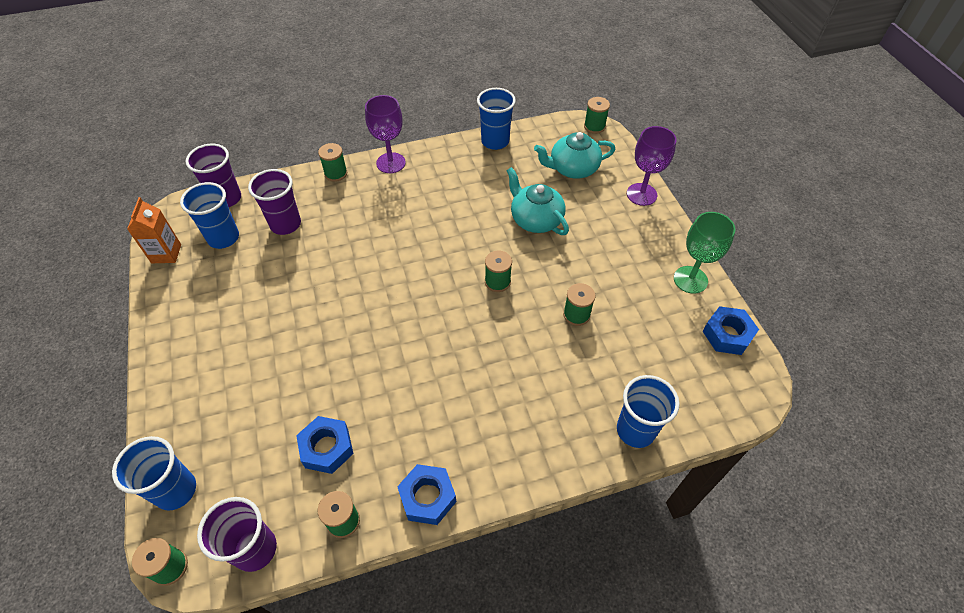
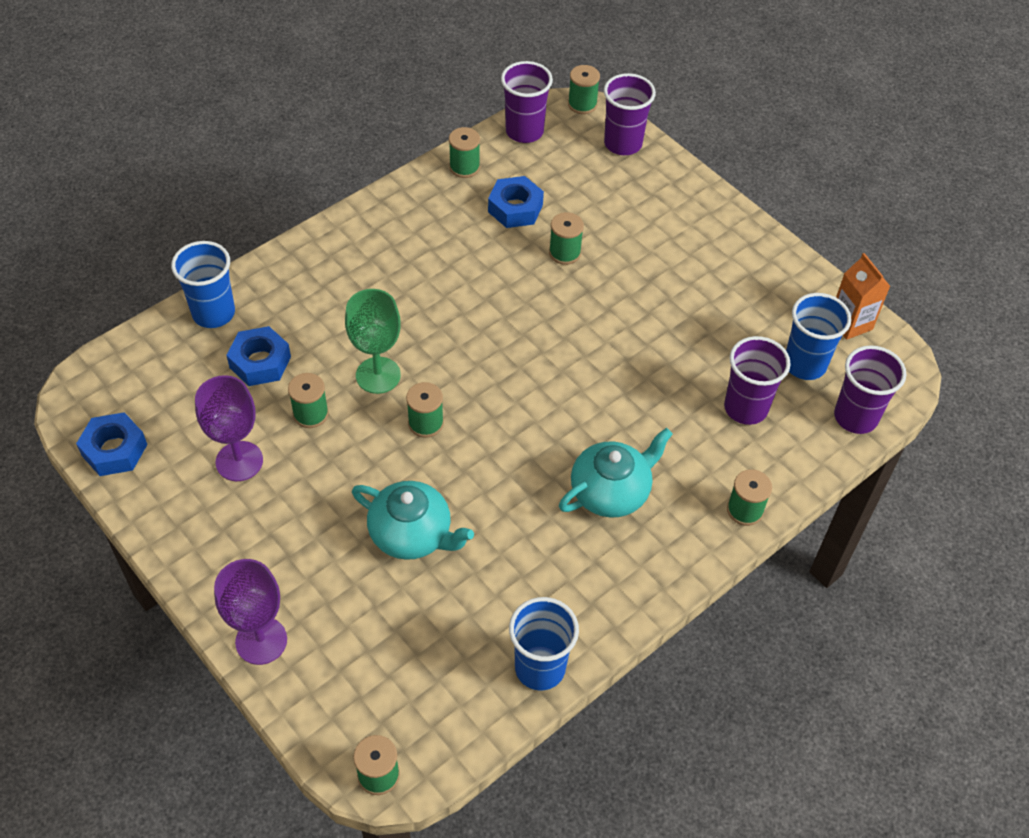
camera: 155 degrees right, 0 degrees up
(176, 490) = (623, 144): blue cup -> purple cup
(316, 384) = (565, 253): none -> green spool
(391, 163) = (679, 559): purple goblet -> purple goblet (239, 461)
(427, 497) = (400, 203): blue nut -> blue nut (260, 362)
(572, 169) = (387, 655): turquoise teapot -> turquoise teapot (611, 491)
(690, 279) = (168, 512): green goblet -> green goblet (378, 375)

